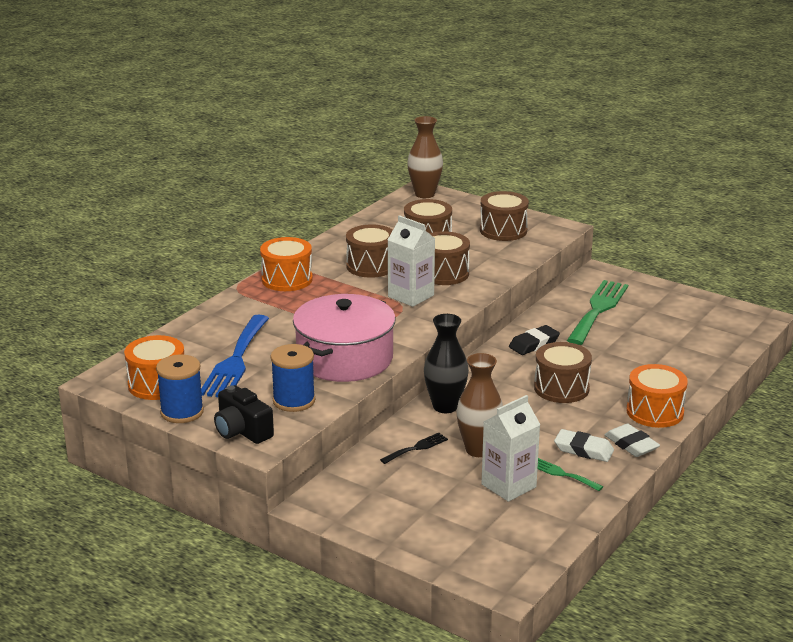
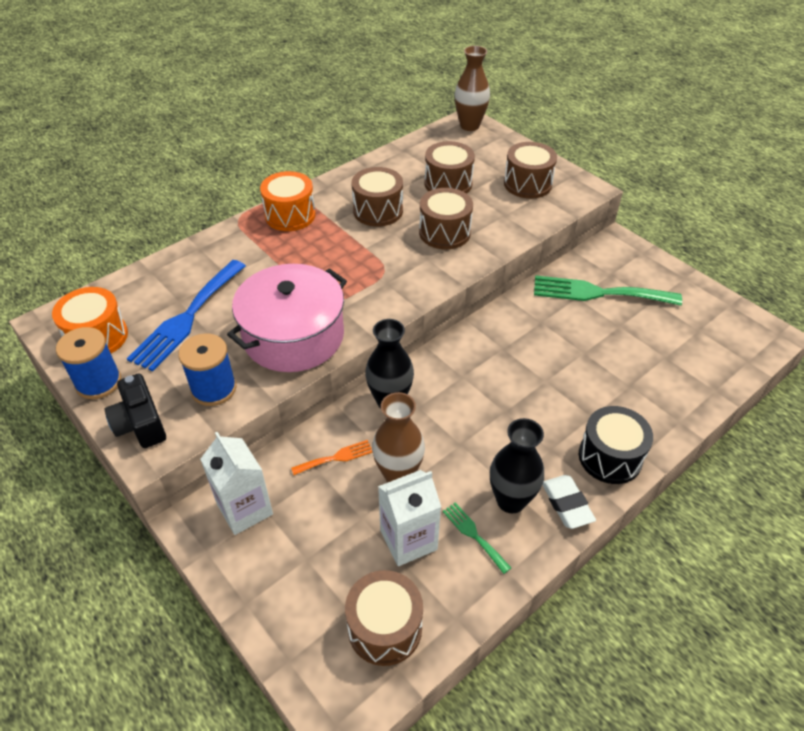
camera: 15 degrees right, 20 degrees up
(411, 296) = (399, 258): white carton -> white carton (245, 509)
(416, 448) = (336, 457): black fork -> orange fork
(534, 344) = (514, 329): black eraser -> none
(561, 388) = (520, 399): brown drum -> brown drum (385, 628)
(583, 450) = (511, 500): white eraser -> black vase
(598, 310) = (598, 293): green fork -> green fork turned 120 degrees counterclockwise
(655, 412) = (610, 457): orange drum -> black drum

